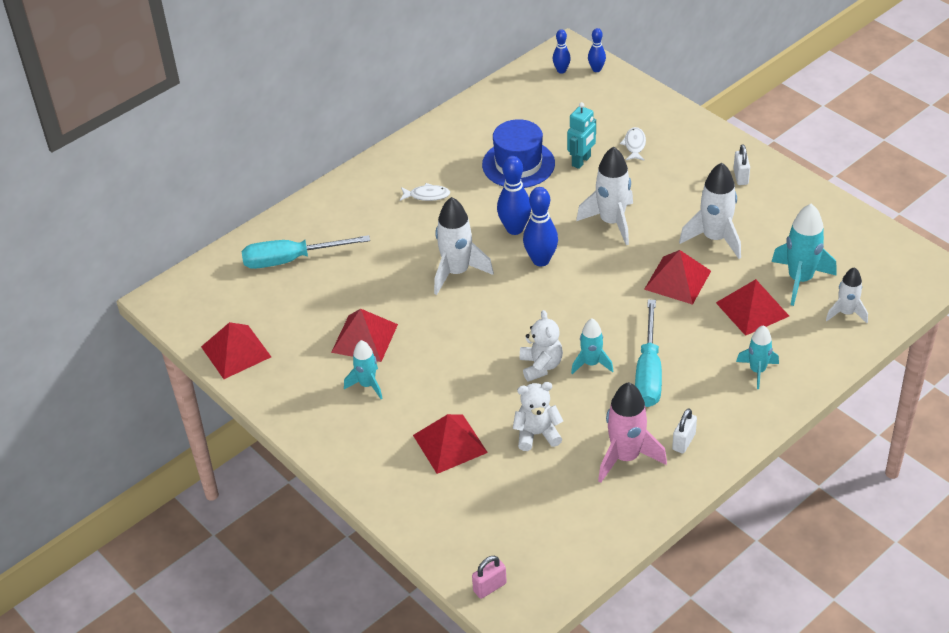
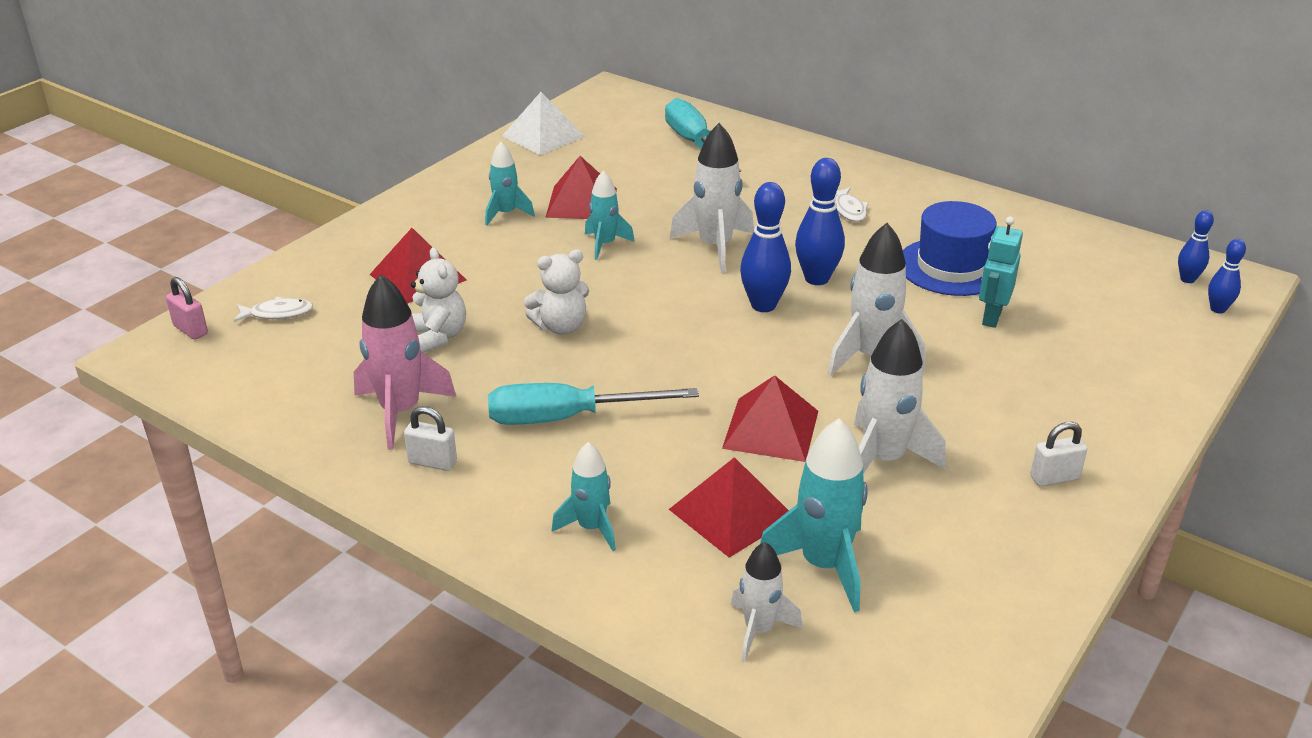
camera: 75 degrees right, 10 degrees down
(236, 351) = (543, 136): red pyramid -> white pyramid
(581, 161) = (991, 317): turquoise robot -> turquoise robot turned 90 degrees clockwise
(591, 364) = (573, 366): turquoise rocket -> turquoise rocket (605, 244)
(634, 145) = (1061, 361): white fish -> white fish (278, 313)

